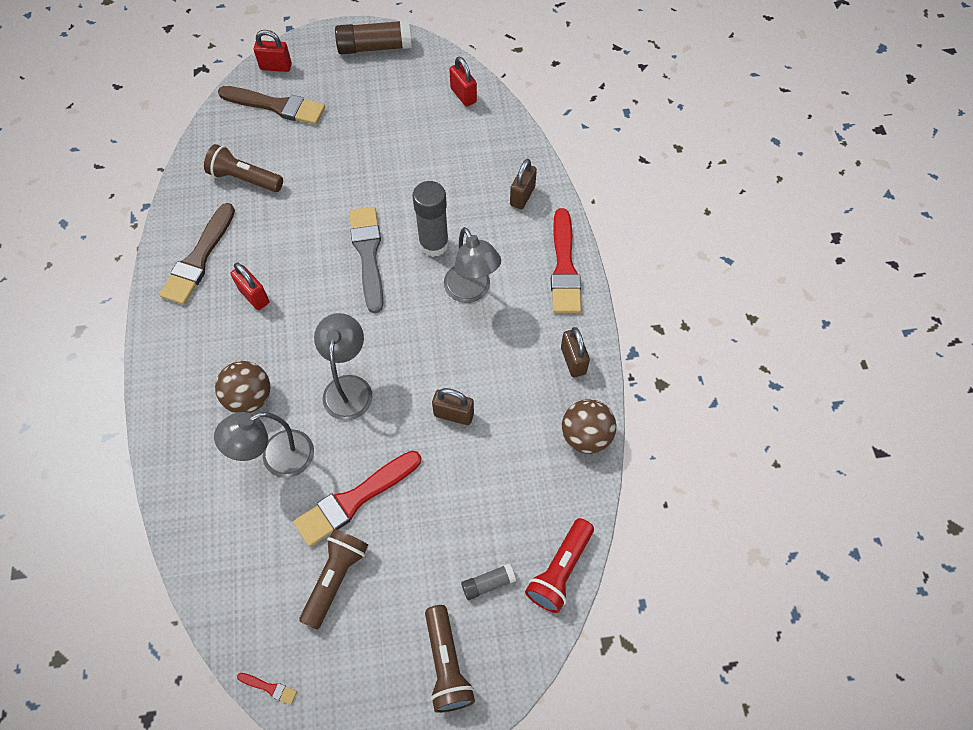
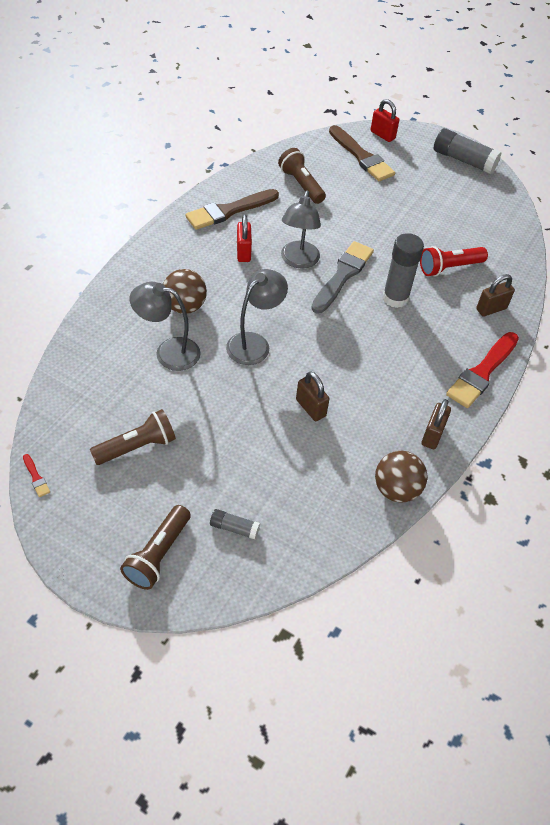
camera: 35 degrees right, 10 degrees down
(354, 500) = (194, 410): red brush -> none
(375, 47) = (463, 160): brown glue stick -> grey glue stick
(463, 95) = (503, 223): red padlock -> none
(471, 291) = (395, 343): grey lamp -> grey lamp (298, 261)
(560, 570) = (294, 560): red flashlight -> red flashlight (449, 268)

